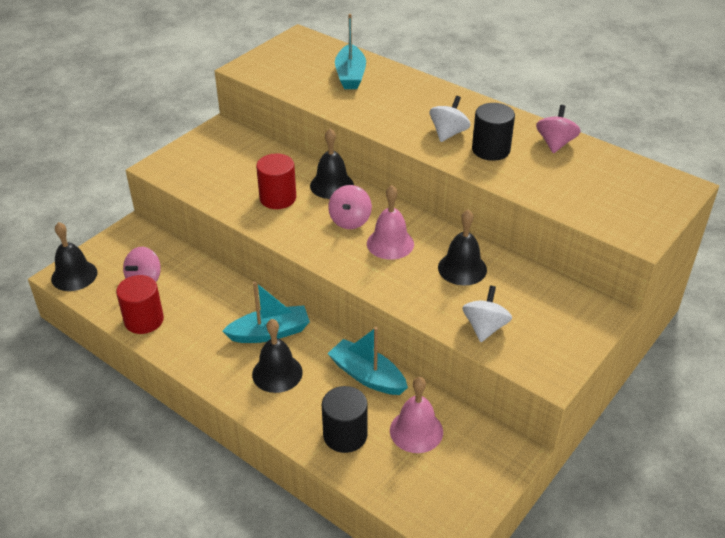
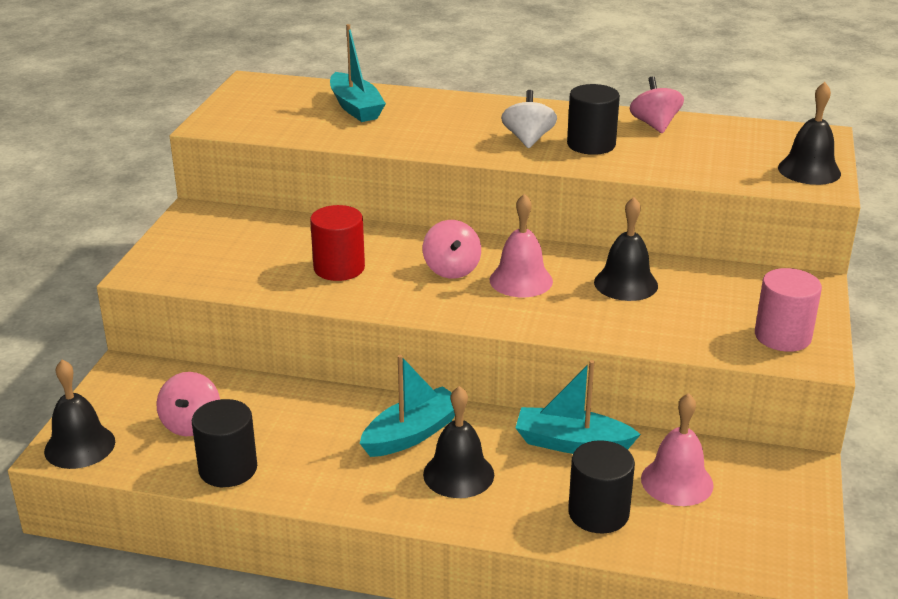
camera: 25 degrees left, 10 degrees down
(144, 320) = (228, 469): red cylinder -> black cylinder
(332, 185) = (396, 239): black bell -> black bell (809, 170)
(485, 327) = (703, 333): white spinning top -> none
(542, 349) = (782, 336): none -> pink cylinder

